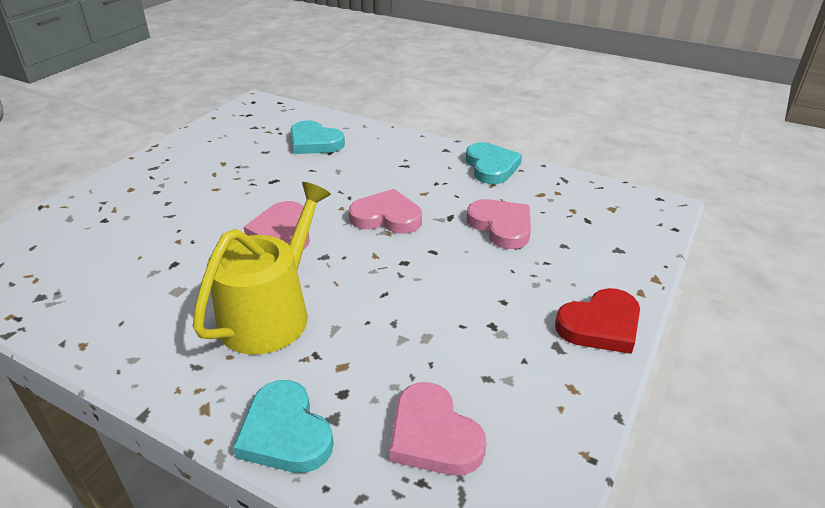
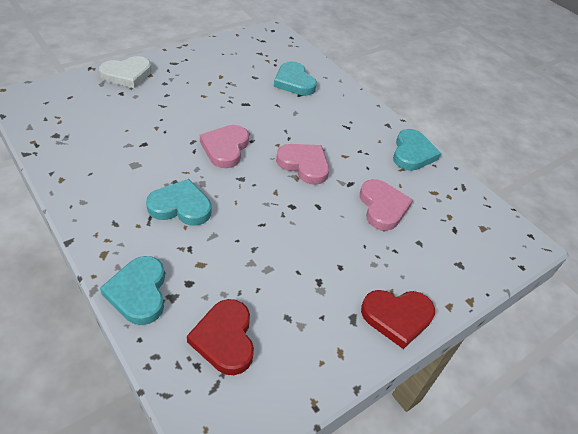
camera: 20 degrees right, 10 degrees up
(99, 198) = (127, 74): none -> white heart
(271, 313) = (180, 206): yellow watering can -> turquoise heart
(433, 435) = (225, 339): pink heart -> red heart

